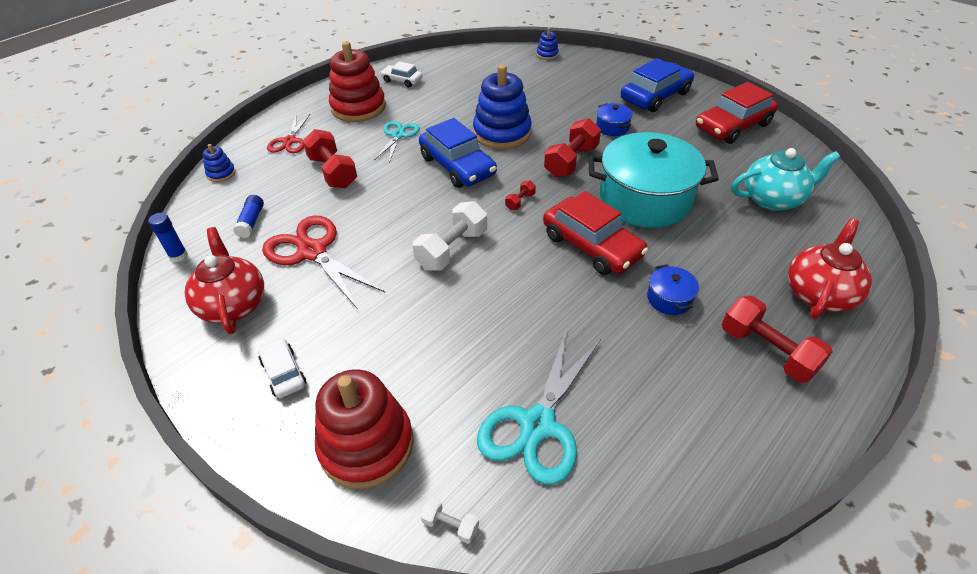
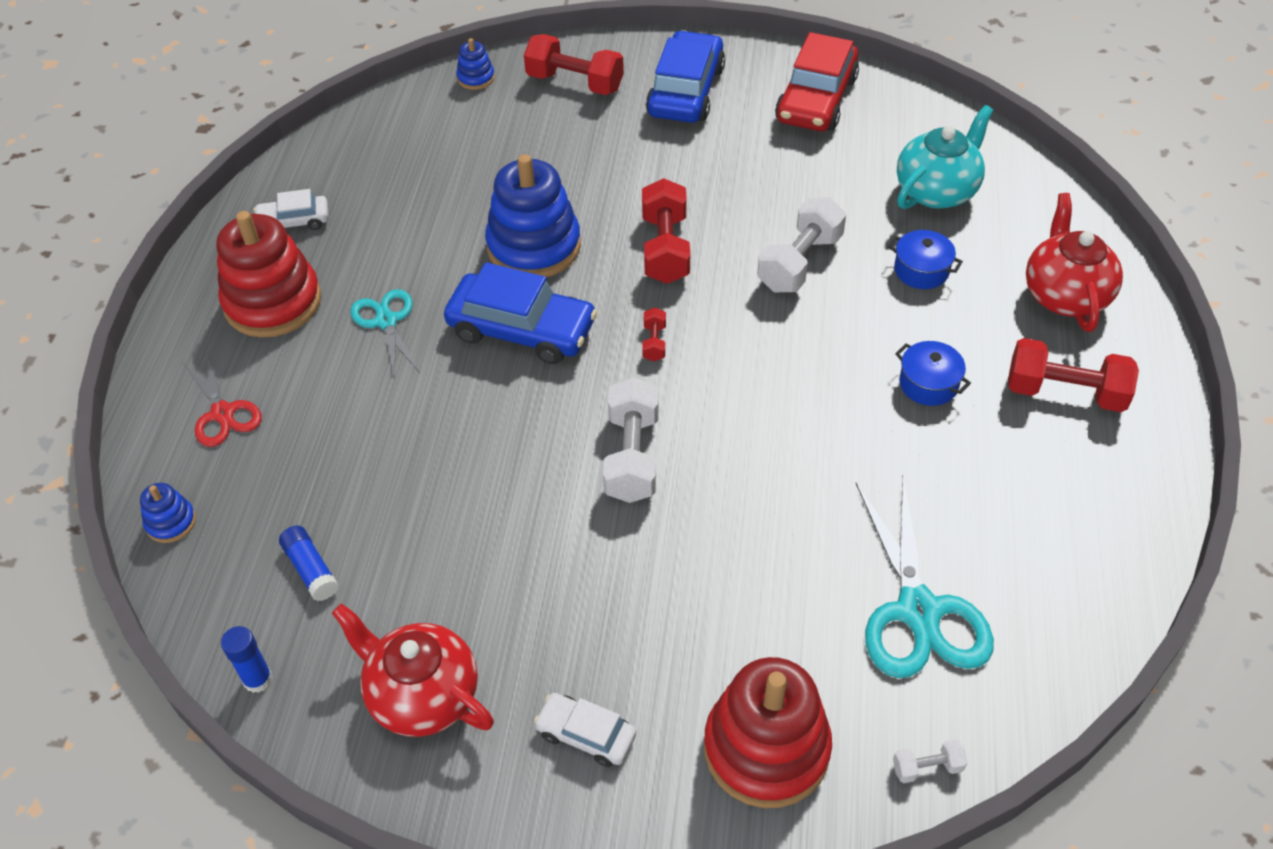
camera: 35 degrees left, 5 degrees up
(312, 252) = (450, 563): red scissors -> none
(333, 172) = (349, 429): red dumbbell -> red dumbbell (575, 83)
(592, 245) = (792, 360): red car -> none
(612, 127) = (672, 169): blue pot -> blue pot (921, 270)
(645, 199) = (799, 262): turquoise pot -> white dumbbell

